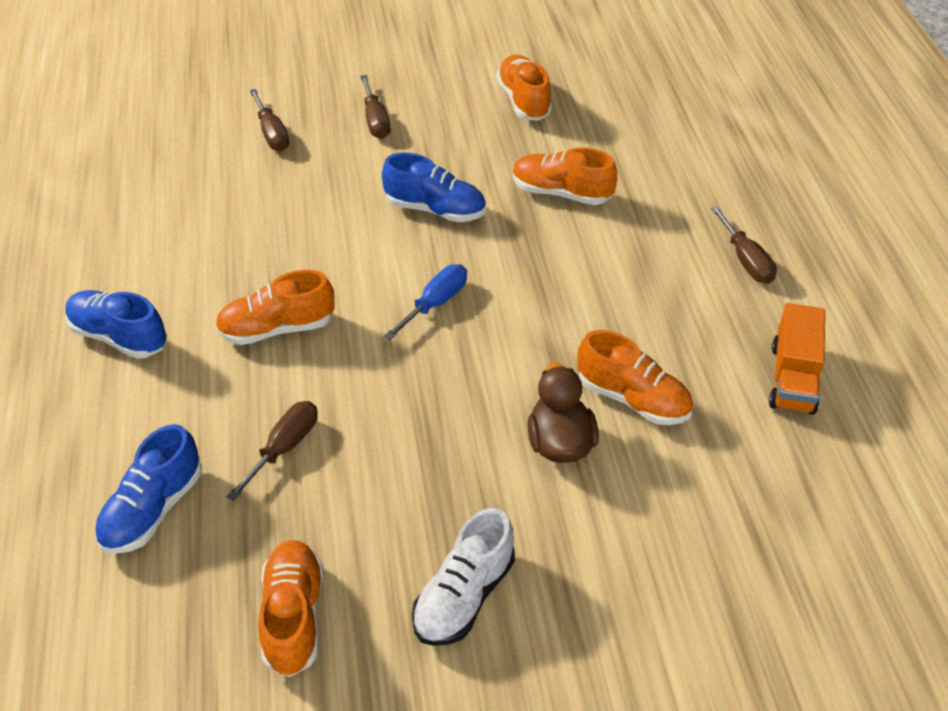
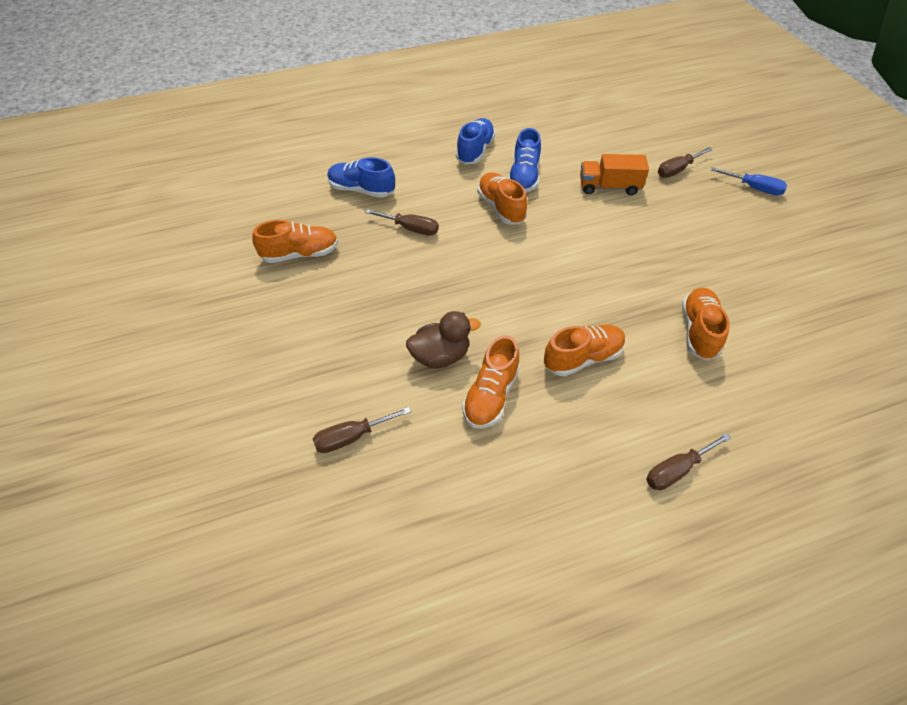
camera: 80 degrees right, 5 degrees up
(375, 121) = (722, 215): brown screwdriver -> brown screwdriver (351, 437)
(435, 209) = (642, 261): blue shoe -> blue shoe (524, 177)
(435, 303) = (548, 275): blue screwdriver -> blue screwdriver (754, 188)
(464, 596) = (317, 322): white shoe -> none
(523, 101) = (803, 294): orange shoe -> orange shoe (583, 358)
(793, 378) = (543, 509): orange truck -> orange truck (609, 187)

